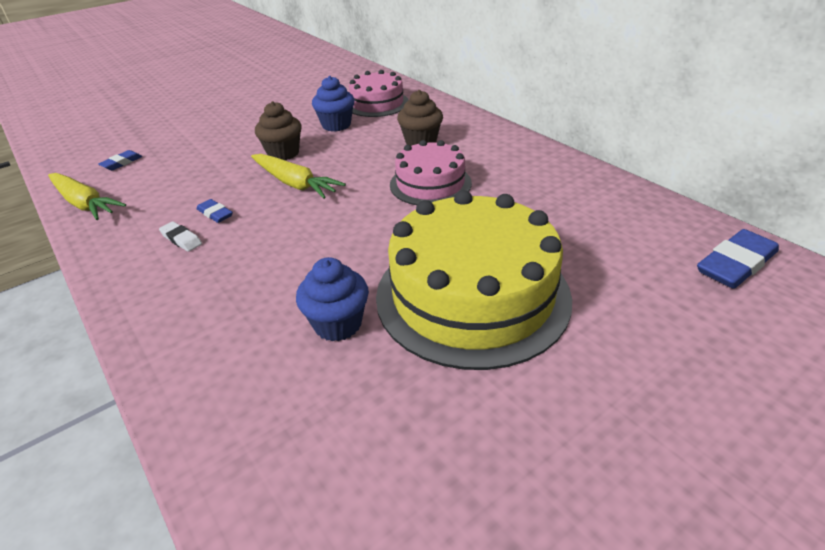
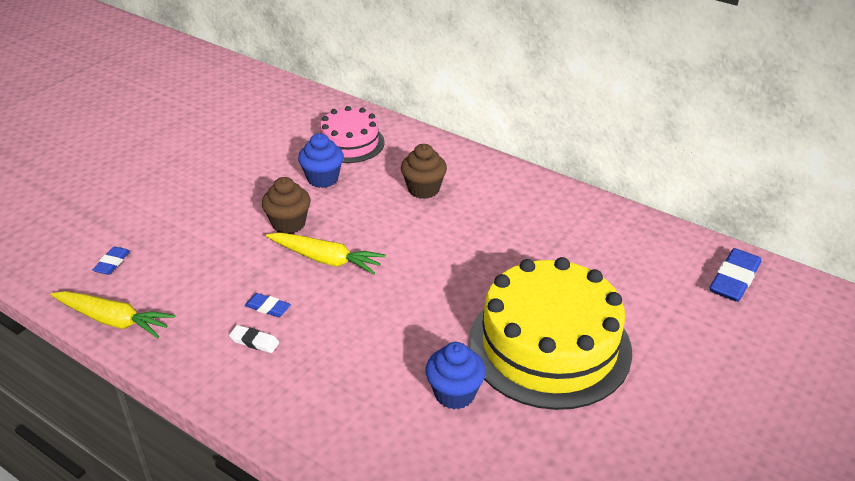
camera: 20 degrees left, 0 degrees up
(430, 184) = (458, 239): pink cake -> none

